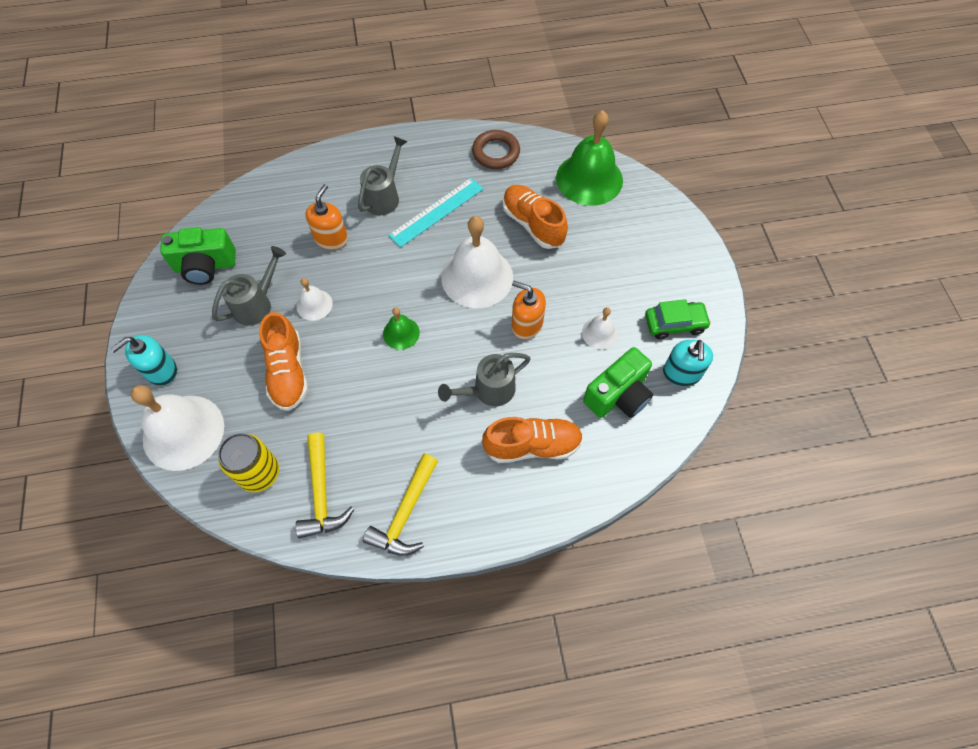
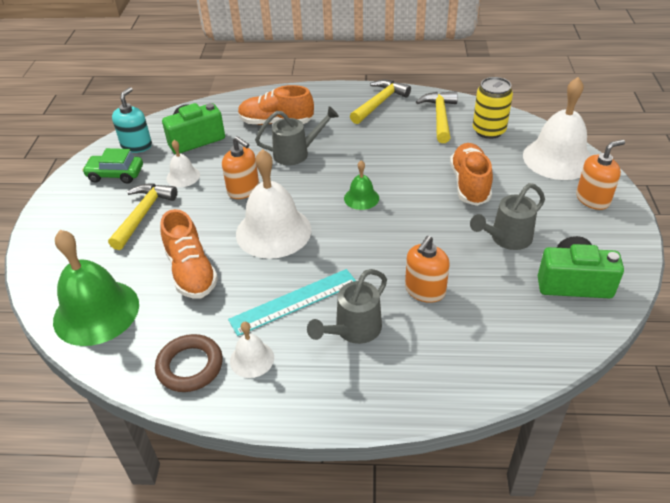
camera: 165 degrees left, 20 degrees down
(161, 370) = (592, 199): turquoise soap dispenser -> orange soap dispenser
(314, 305) = (445, 230): white bell -> white bell (252, 359)
(611, 276) = (143, 214): none -> yellow hammer

